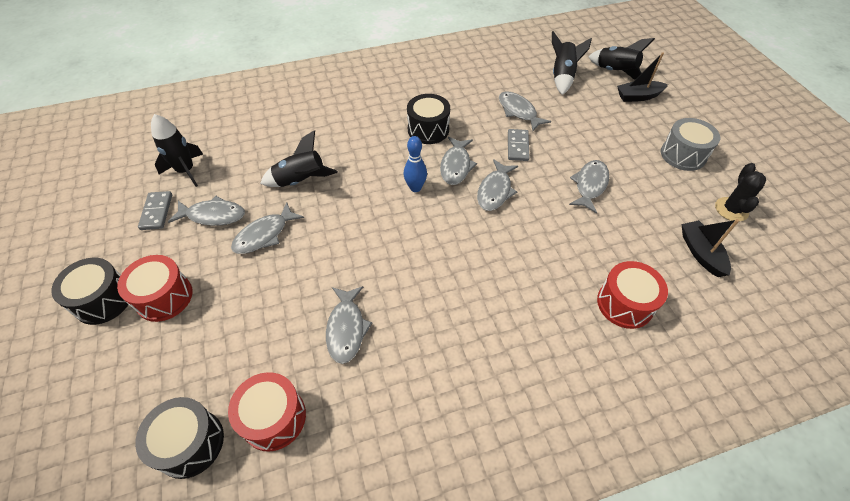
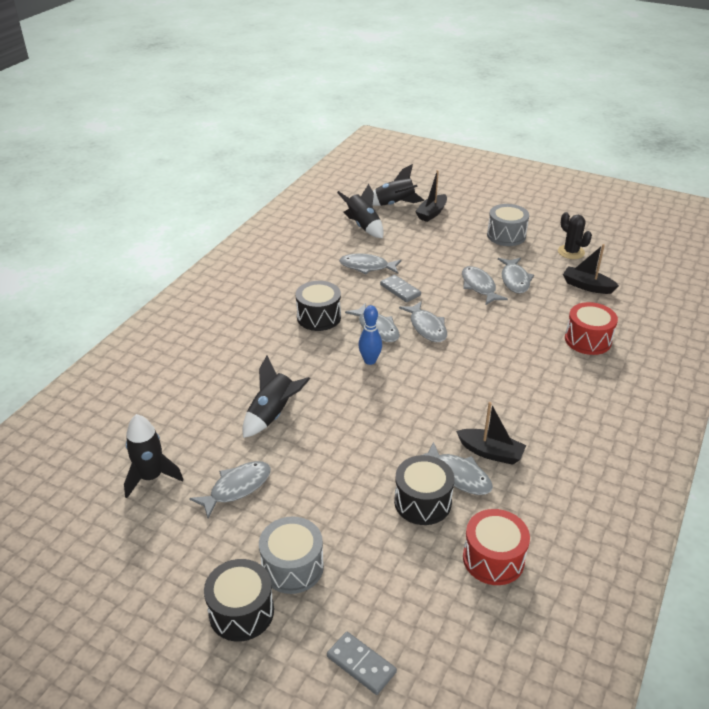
camera: 45 degrees left, 15 degrees down
(156, 212) = (177, 523): grey domino -> grey domino (361, 664)
(164, 297) = (292, 567): red drum -> grey drum
(190, 443) = (464, 620): black drum -> black drum (422, 502)
(264, 235) = (304, 468): grey fish -> grey fish (515, 280)
(395, 332) = (490, 452): none -> black boat

